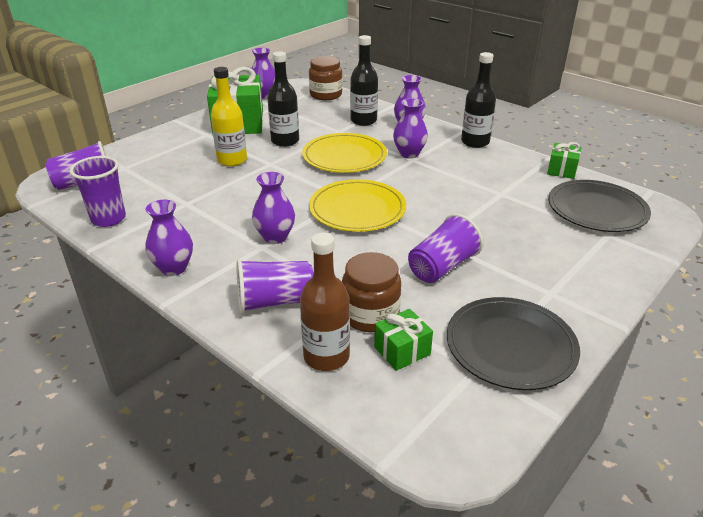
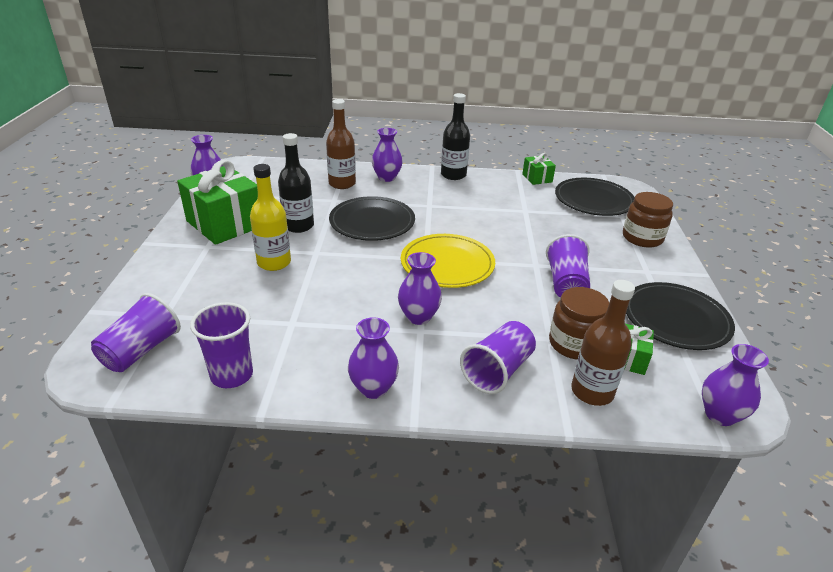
camera: 40 degrees left, 0 degrees up
(326, 95) = (272, 169): brown jar -> brown jar (642, 238)
(344, 156) = (372, 222): yellow plate -> black plate
(363, 121) = (342, 184): black bottle -> brown bottle
(409, 154) = (419, 201): purple vase -> purple vase (720, 415)

